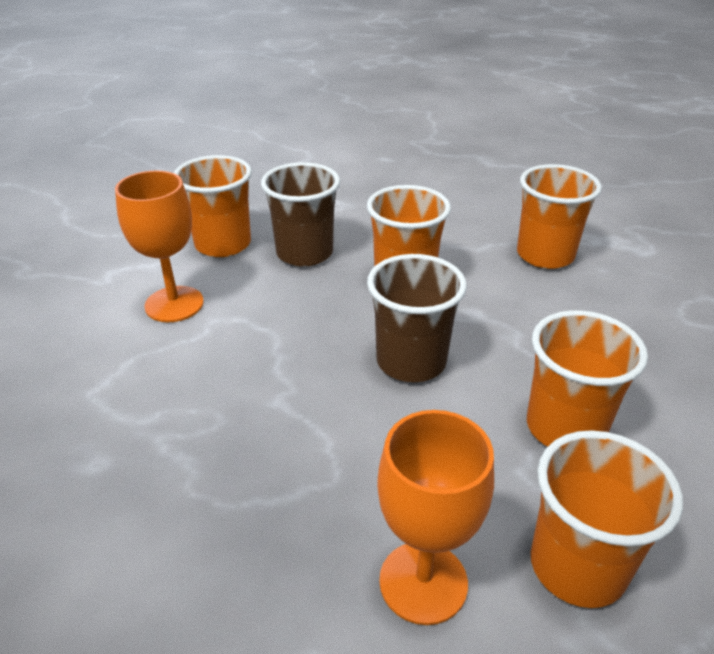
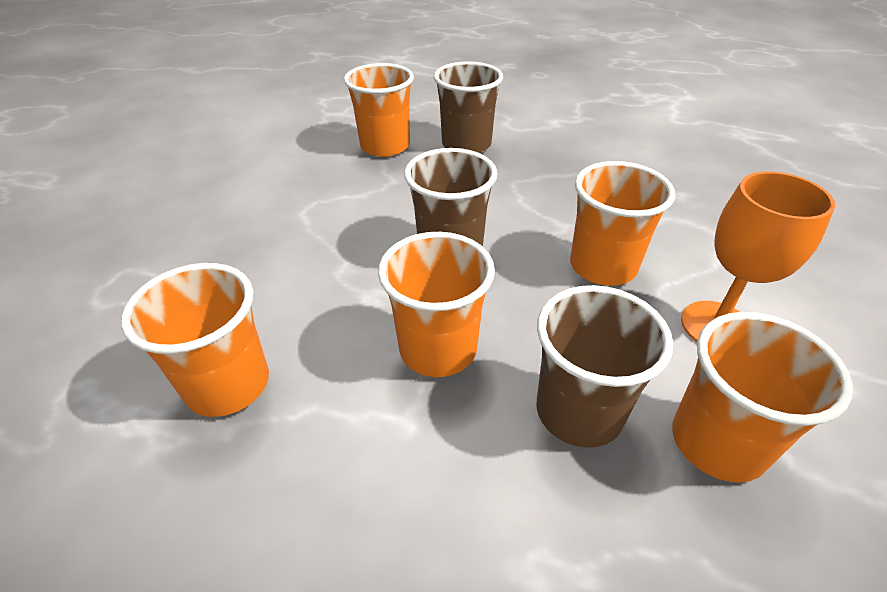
camera: 175 degrees left, 5 degrees up
(423, 582) = (466, 145): orange goblet -> brown cup
(565, 427) = (348, 200): orange cup -> orange cup (602, 266)

